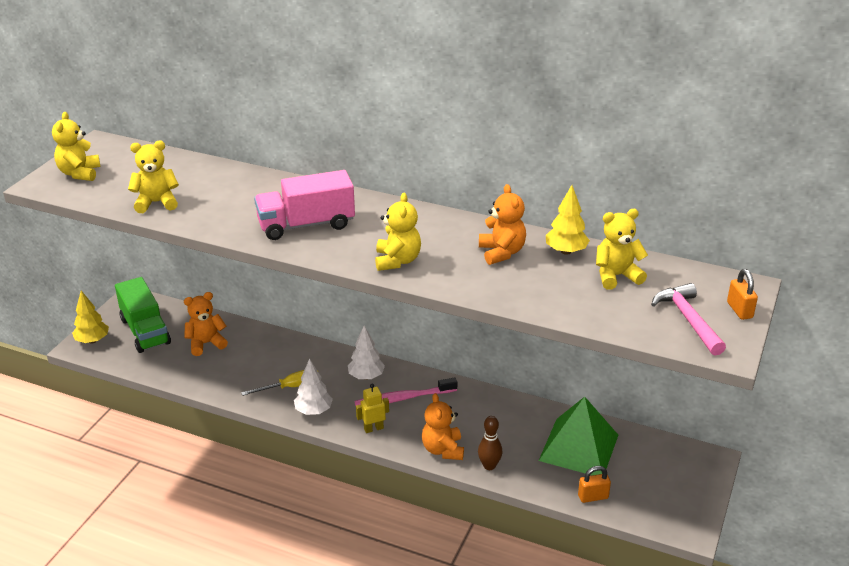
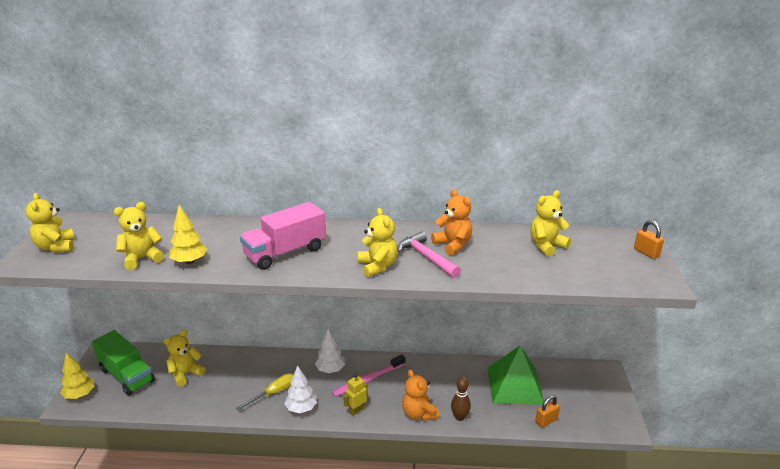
camera: 20 degrees left, 5 degrees down
(206, 343) = (185, 374): orange teddy bear -> yellow teddy bear
(566, 251) = (498, 235): yellow tree -> yellow tree (189, 262)
(688, 320) = (619, 266): pink hammer -> pink hammer (426, 257)

